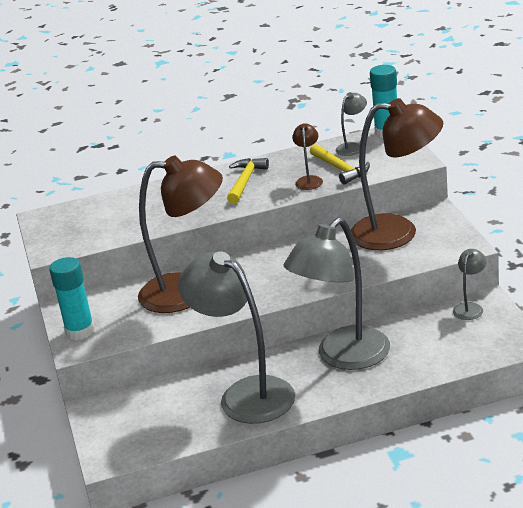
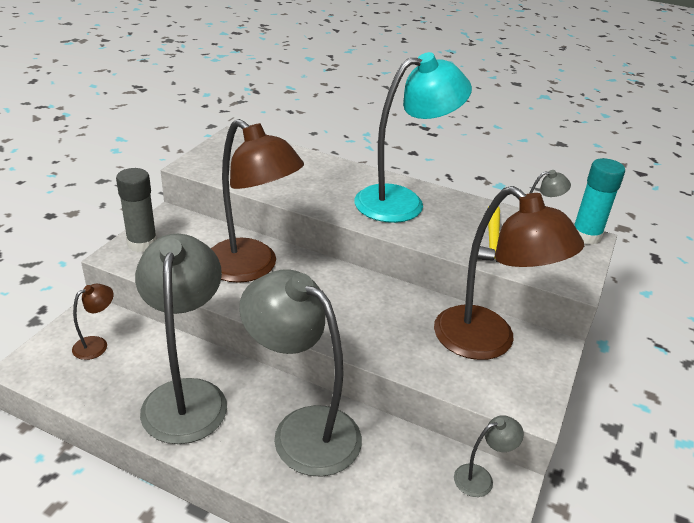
camera: 35 degrees right, 5 degrees up
(80, 331) = (142, 243): turquoise glue stick -> grey glue stick
(245, 181) = (402, 202): yellow hammer -> turquoise lamp
(309, 180) = (452, 235): brown lamp -> brown lamp (97, 344)
(344, 357) = (303, 430): grey lamp -> grey lamp turned 45 degrees clockwise

